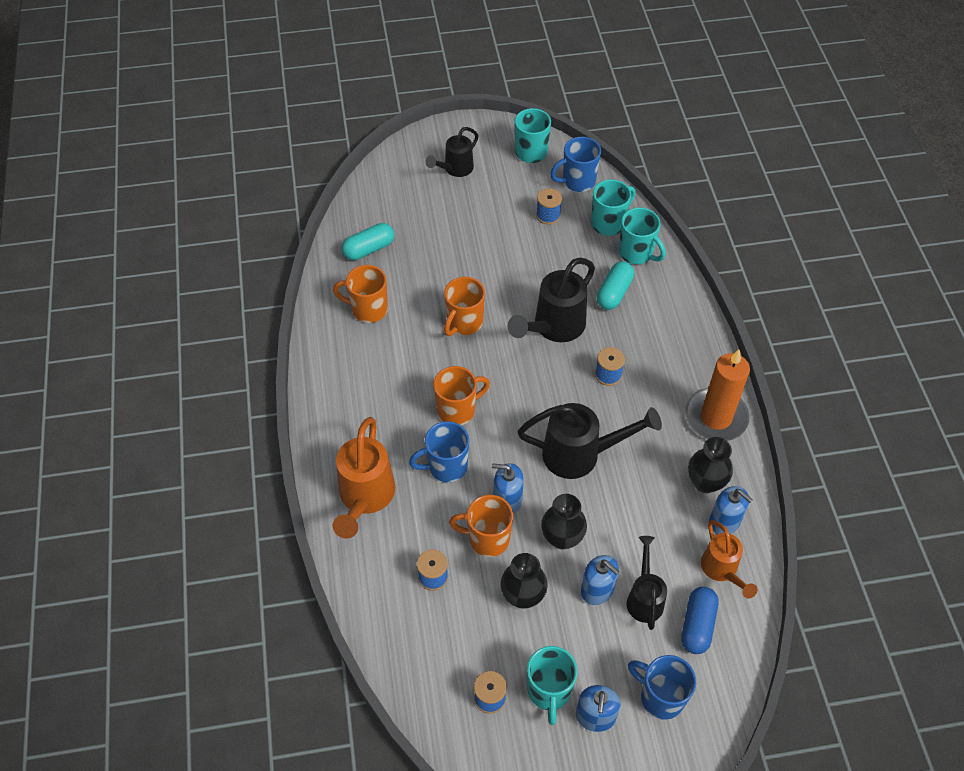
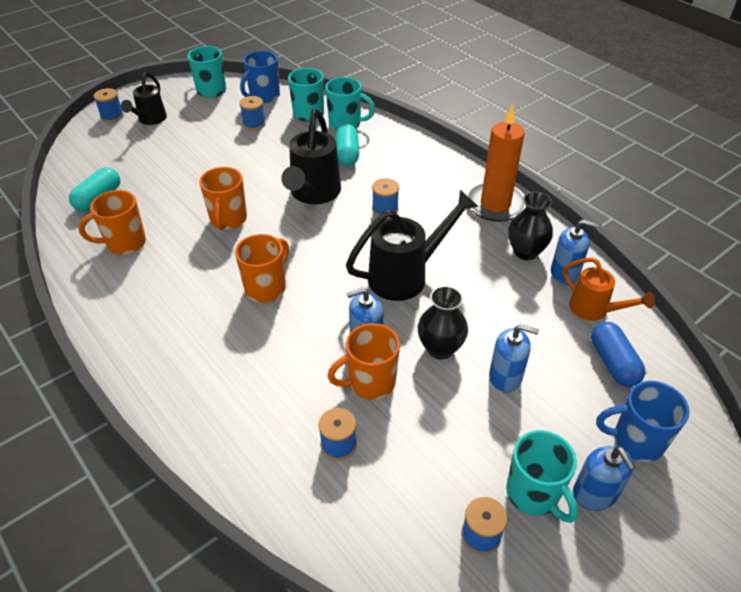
camera: 30 degrees left, 10 degrees down
(365, 498) = (217, 405): orange watering can -> none
(423, 150) = (112, 116): none -> blue spool
(446, 466) = (286, 339): blue mug -> none
(523, 596) = (441, 417): black vase -> none
(644, 597) = (551, 363): black watering can -> none

